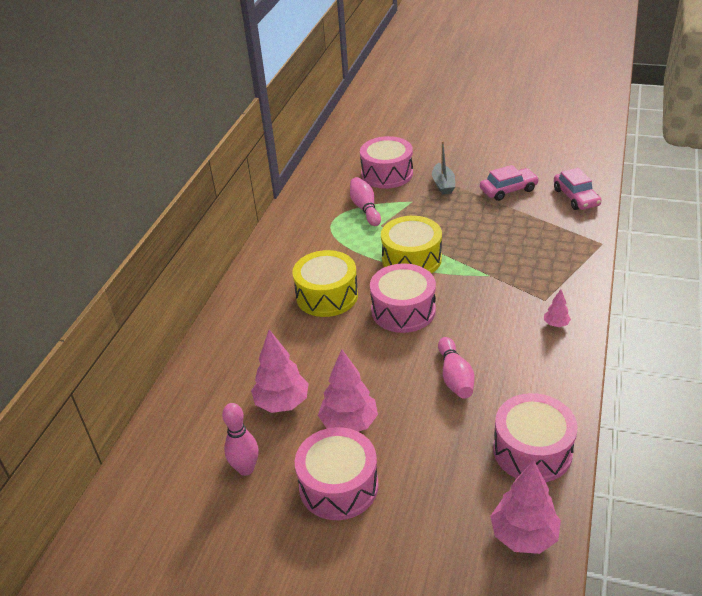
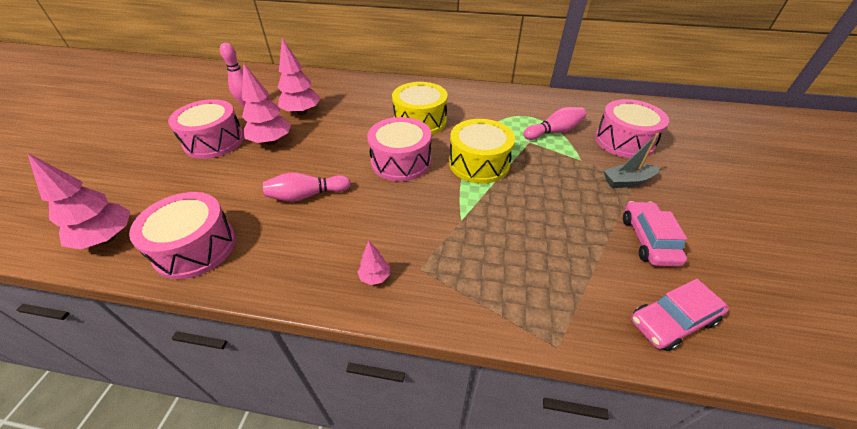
camera: 80 degrees right, 5 degrees up
(508, 190) = (648, 240): pink car -> pink car turned 150 degrees counterclockwise

